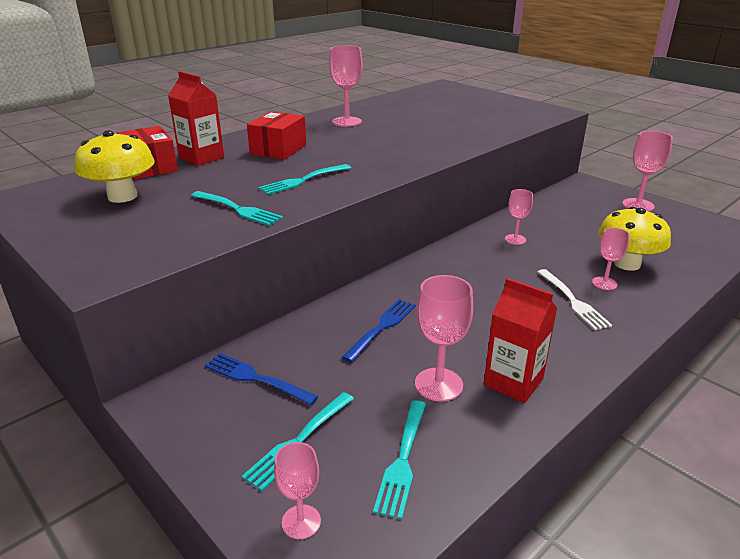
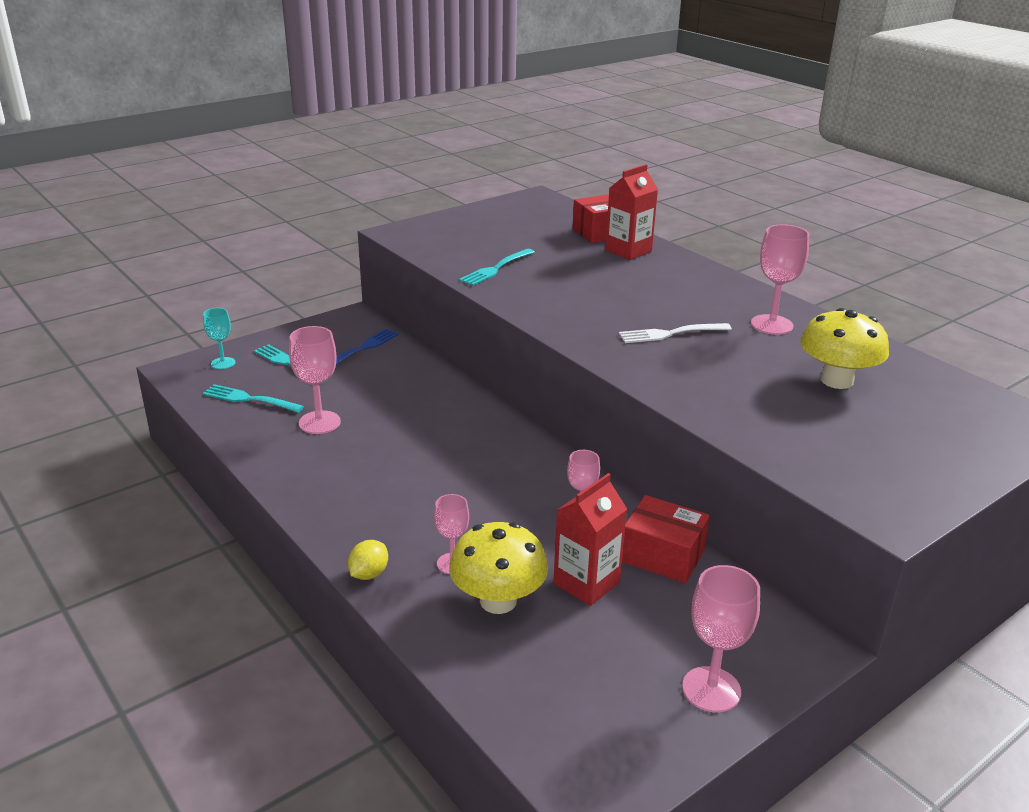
camera: 95 degrees right, 0 degrees up
(122, 196) = (533, 228): yellow mushroom -> yellow mushroom (836, 380)
(278, 149) = (655, 284): red box -> red box (662, 555)
(301, 522) = (223, 363): pink goblet -> turquoise goblet
(303, 180) = (561, 295): turquoise fork -> none
(381, 328) = (409, 403): blue fork -> none
(513, 382) = (305, 459): red carton -> red carton (586, 583)
(572, 301) = (421, 526): white fork -> white fork (671, 333)
(646, 318) = (369, 574): none -> yellow lemon

